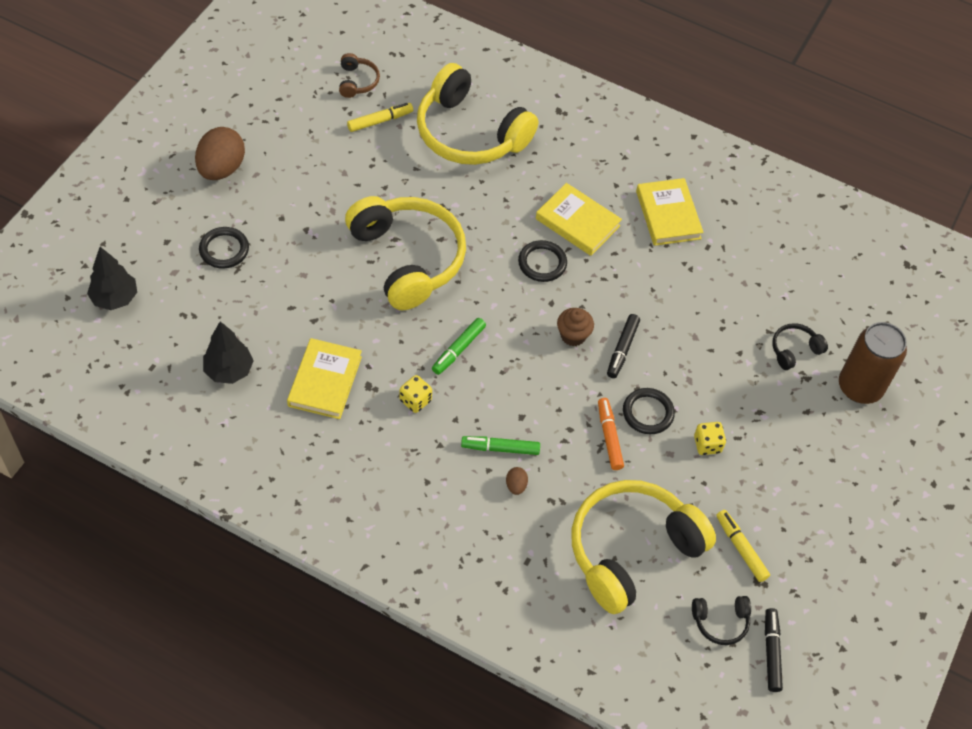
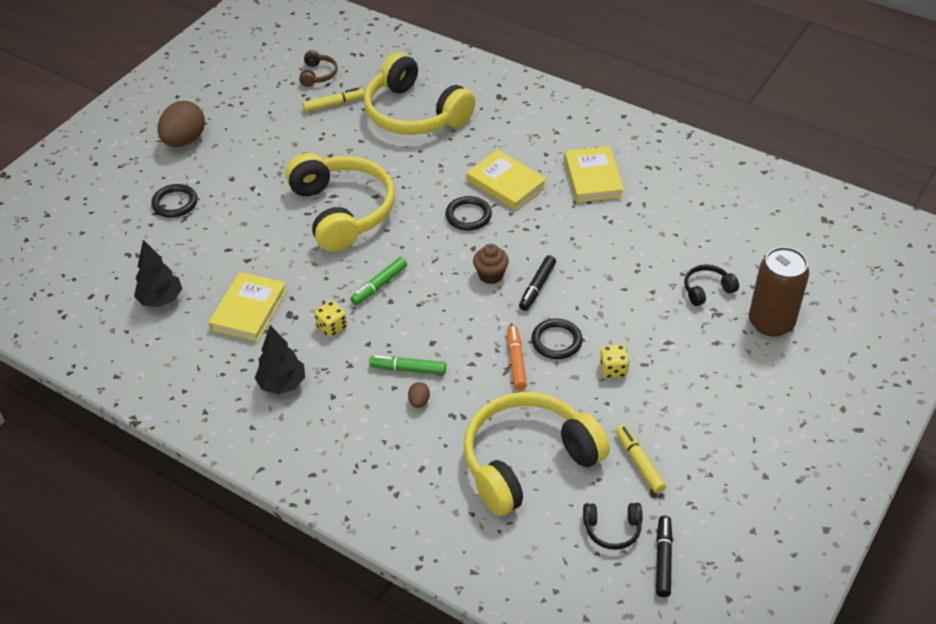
camera: 10 degrees right, 10 degrees down
(115, 298) = (68, 240): black tree -> black tree (282, 384)

